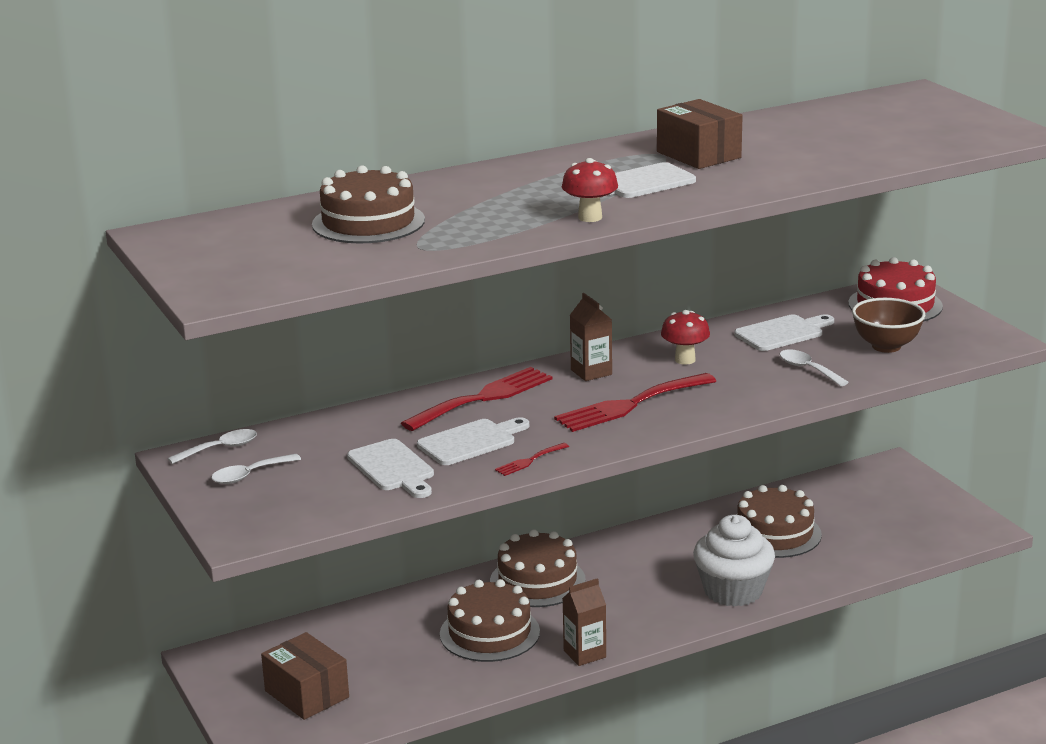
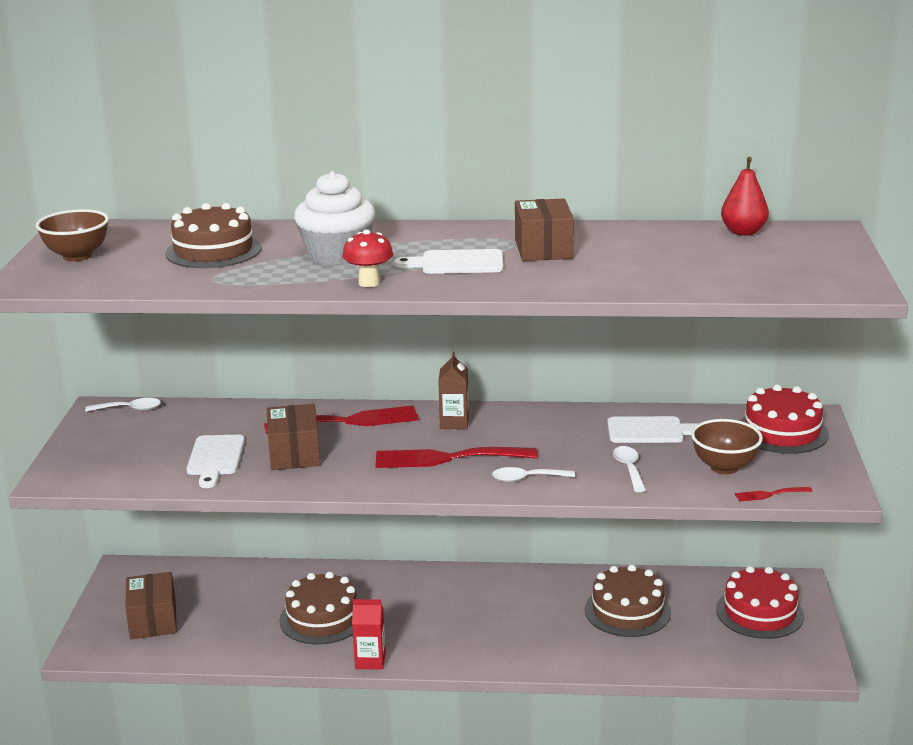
camera: 30 degrees right, 0 degrees up
(222, 258) = (77, 256): none -> brown bowl
(250, 475) = (121, 434): white spoon -> white spoon (527, 479)
(471, 442) = (294, 454): white cutting board -> brown box
(529, 461) = (313, 482): red fork -> red fork (769, 494)
(537, 581) = (401, 588): brown cake -> none
(584, 654) = (370, 661): brown carton -> red carton
(685, 360) = (539, 432): red mushroom -> none
(733, 591) = (539, 649): white cupcake -> white cupcake (337, 254)
(848, 106) = (743, 232): none -> red pear
(888, 499) = (759, 612): none -> red cake

